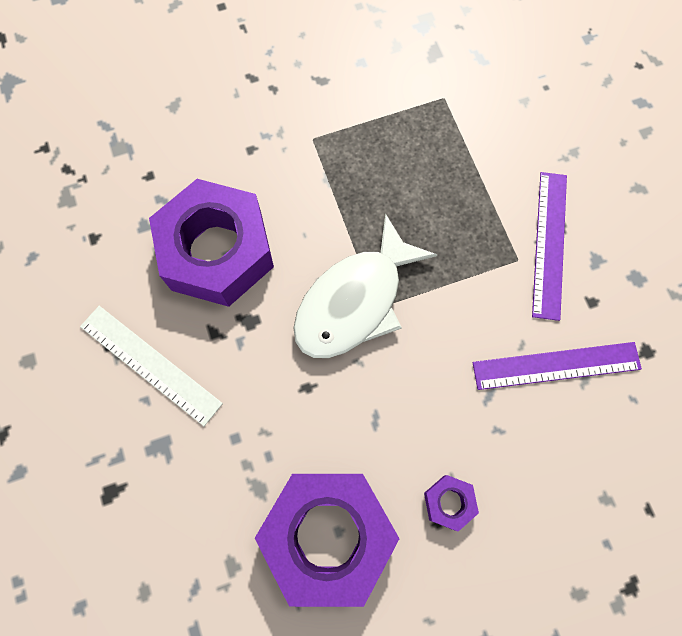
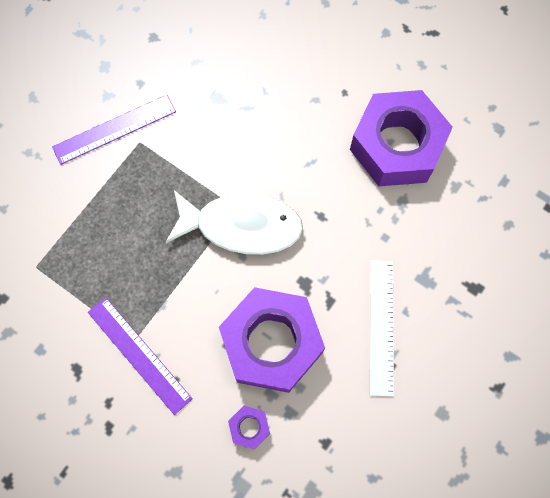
camera: 125 degrees left, 0 degrees up
(449, 502) = (327, 93): purple nut -> purple nut (249, 427)
(556, 365) = (199, 81): purple ruler -> purple ruler (139, 355)

